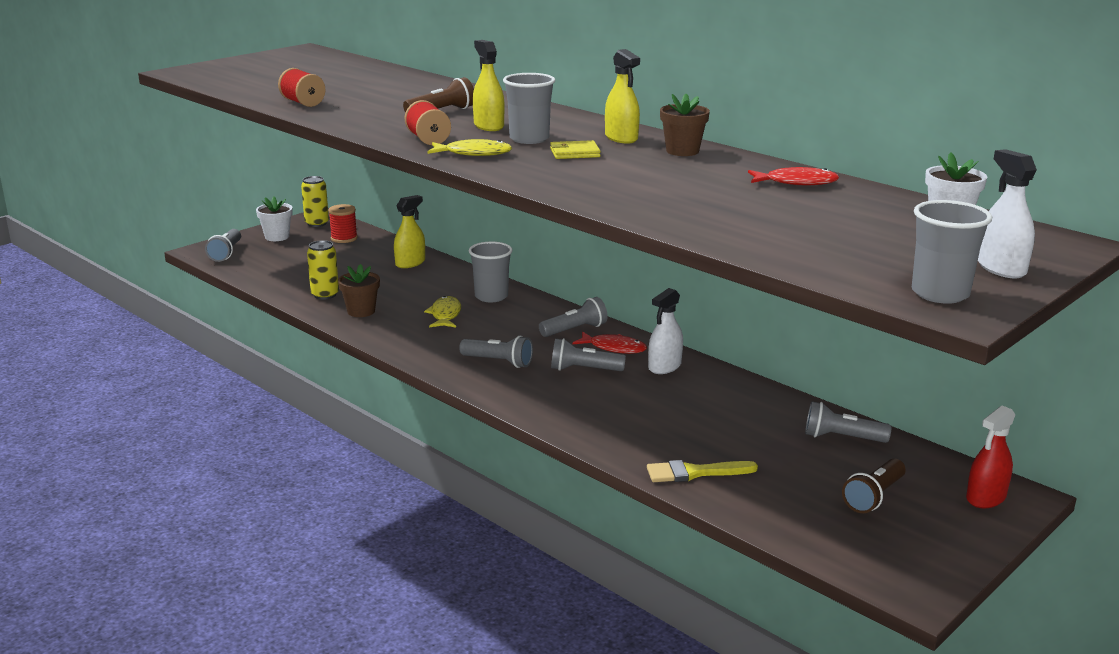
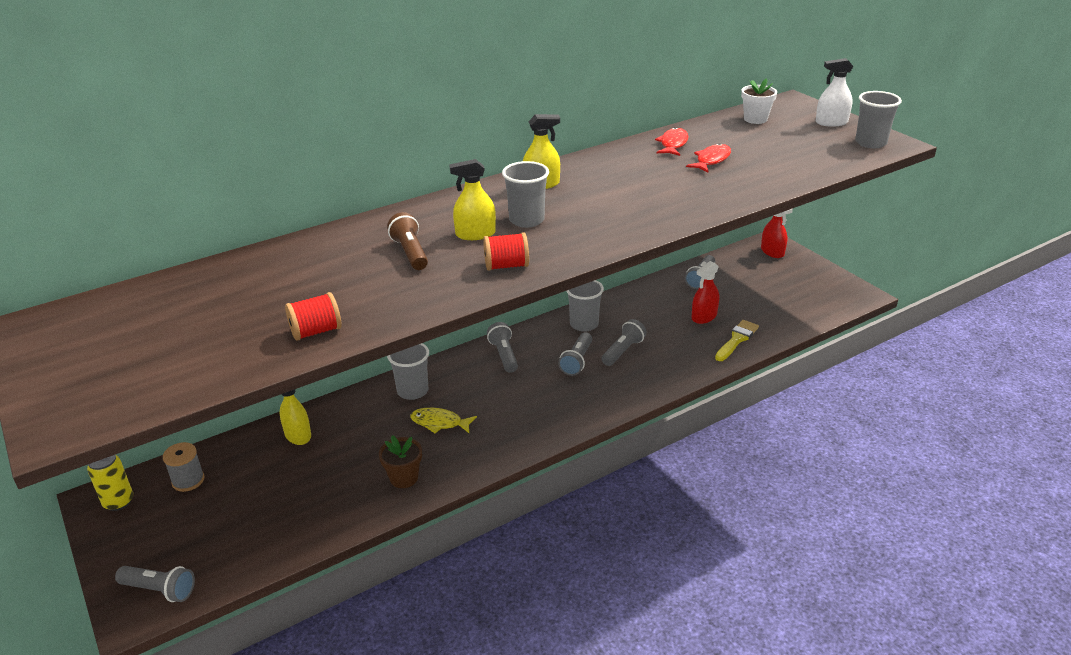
camera: 75 degrees left, 10 degrees up
(277, 237) = (137, 540): white flower pot -> none
(325, 295) = (347, 503): yellow can -> none
(344, 238) = (188, 480): red spool -> grey spool
(474, 153) = (560, 248): yellow fish -> none
(498, 362) = (548, 402): grey flashlight -> grey flashlight (623, 351)
(575, 153) = (576, 206): yellow wallet -> none
(614, 348) = (544, 341): red fish -> red fish (711, 160)
(664, 366) = (584, 324): white spray bottle -> grey cup
(682, 151) = (587, 167): brown flower pot -> none
(695, 473) = (737, 339): yellow brush -> yellow brush turned 150 degrees counterclockwise
(738, 445) = (704, 317): none -> red spray bottle
(874, 497) = (769, 284): brown flashlight -> none

